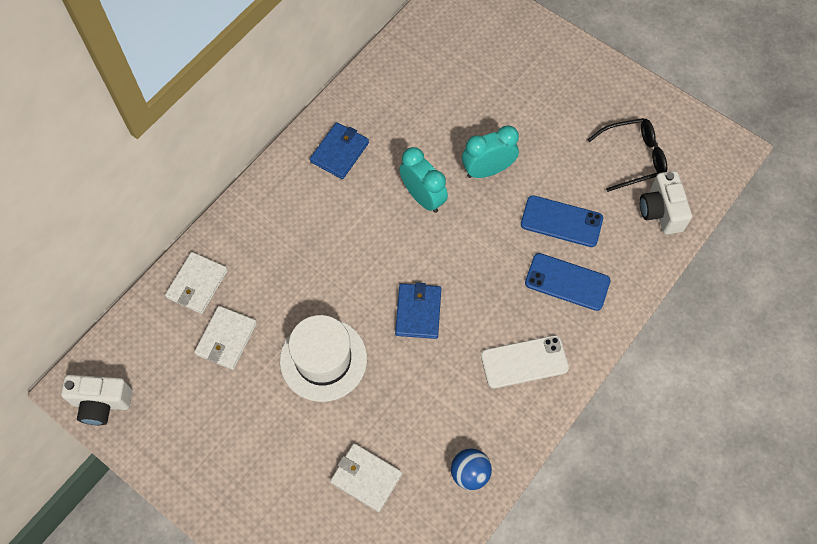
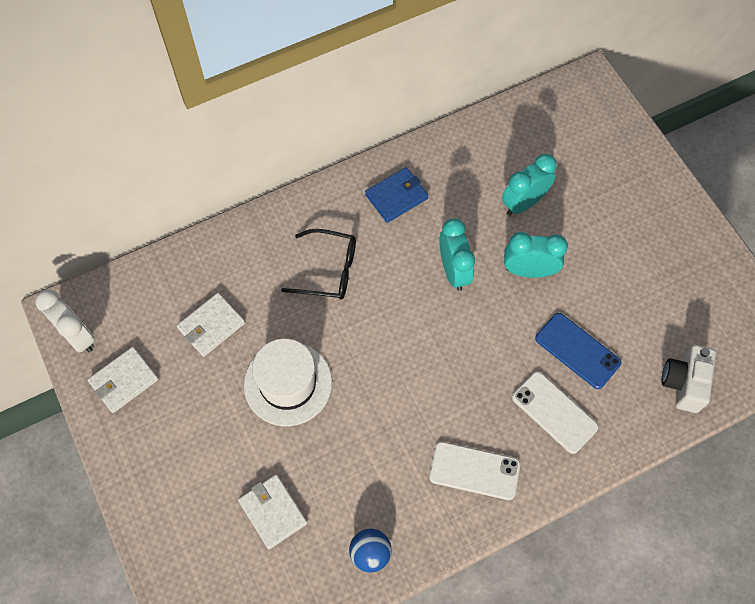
camera: 25 degrees right, 0 degrees up
(102, 403) = (78, 336): white camera -> white clock
(197, 284) = (210, 265): white wallet -> white wallet (124, 381)
(418, 312) = (396, 378): blue wallet -> none
(454, 113) = (523, 203): none -> turquoise clock
(567, 282) = (554, 412): blue phone -> white phone
(633, 158) = (680, 318): black glasses -> black glasses (328, 270)

